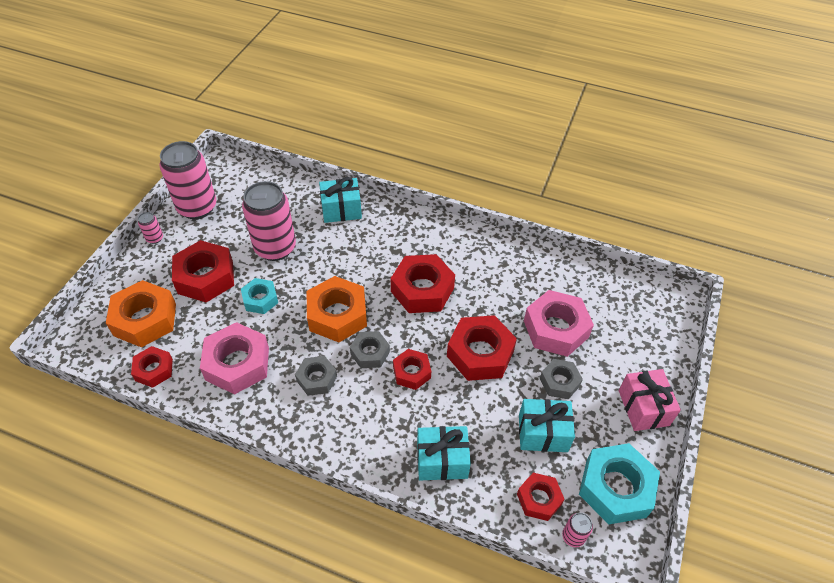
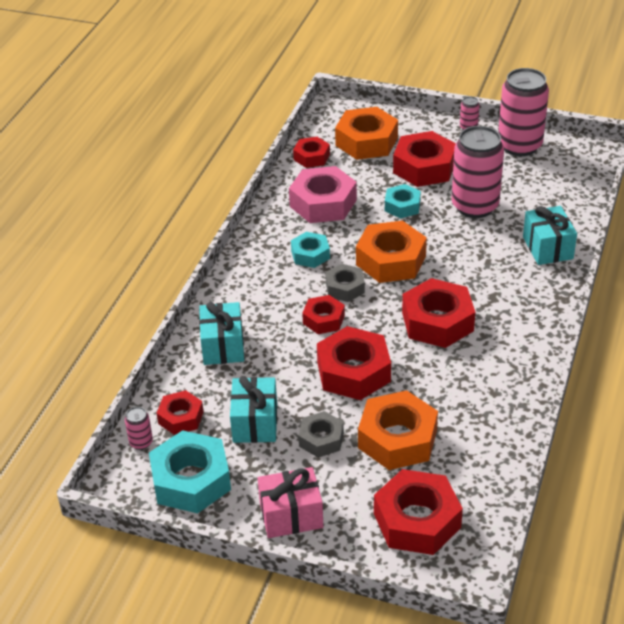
camera: 90 degrees right, 10 degrees down
(317, 379) = (310, 254): grey nut -> turquoise nut
(555, 329) = (397, 439): pink nut -> orange nut
(636, 324) = (417, 520): none -> red nut

